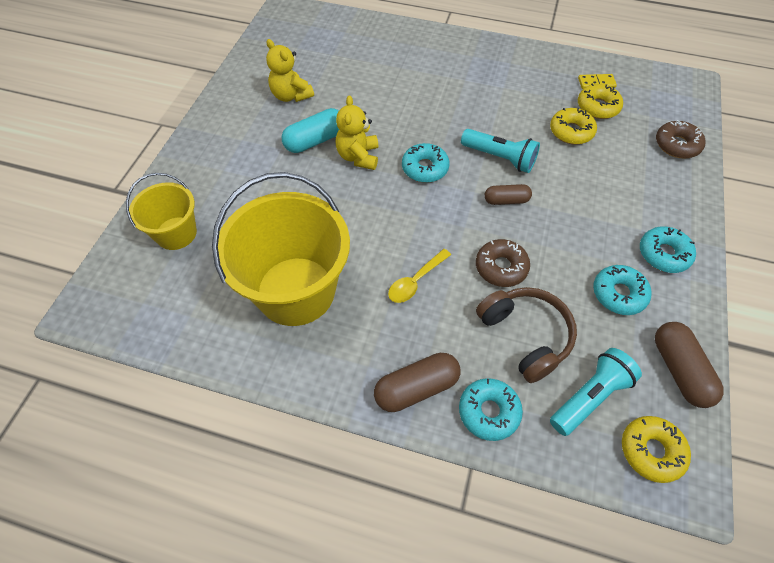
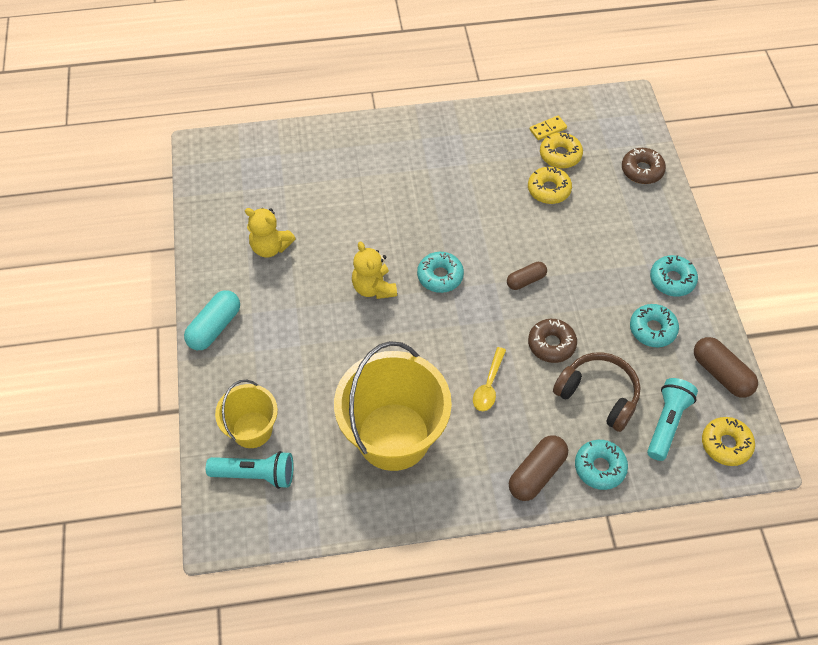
camera: 25 degrees left, 0 degrees up
(315, 140) = (324, 286): turquoise capsule -> turquoise capsule (215, 327)
(500, 158) = (500, 240): turquoise flashlight -> turquoise flashlight (255, 474)

